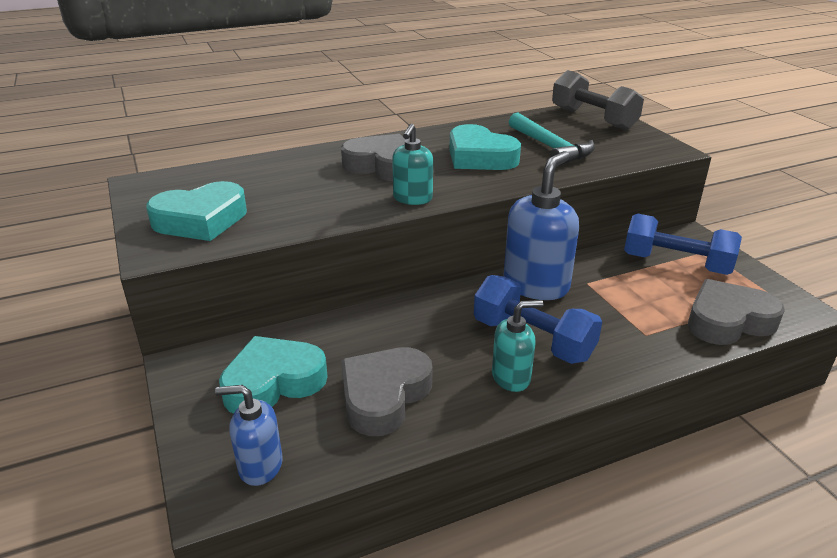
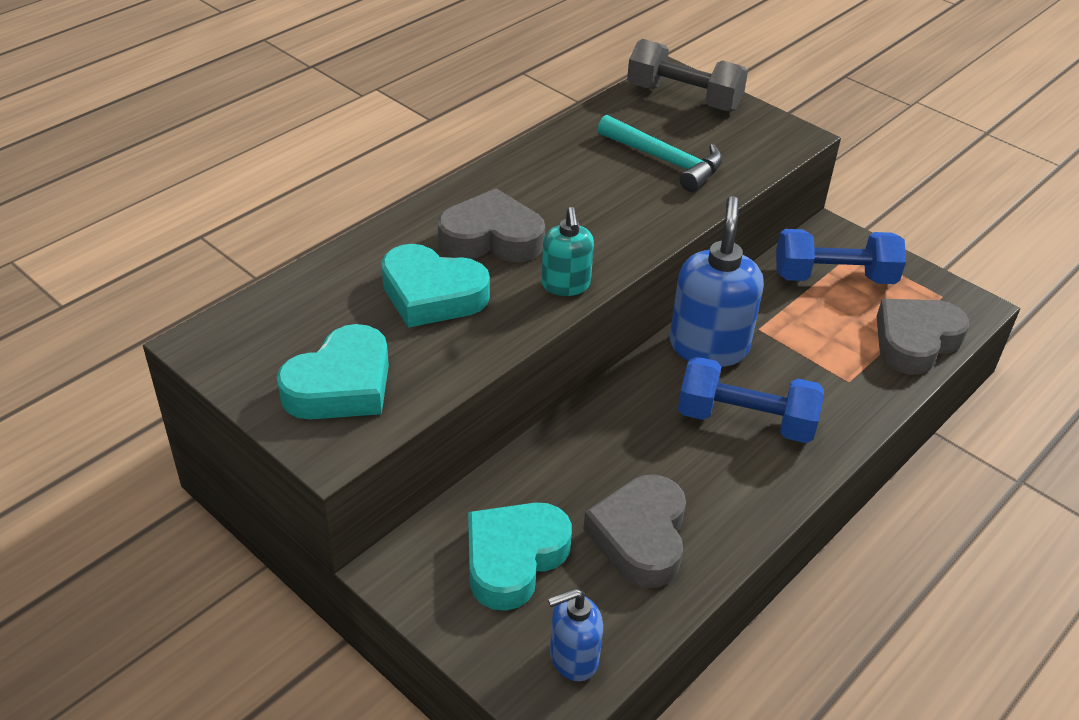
camera: 25 degrees left, 10 degrees up
(480, 157) = (595, 196): turquoise heart -> turquoise heart (432, 294)
(511, 377) = (751, 474): turquoise soap dispenser -> none

